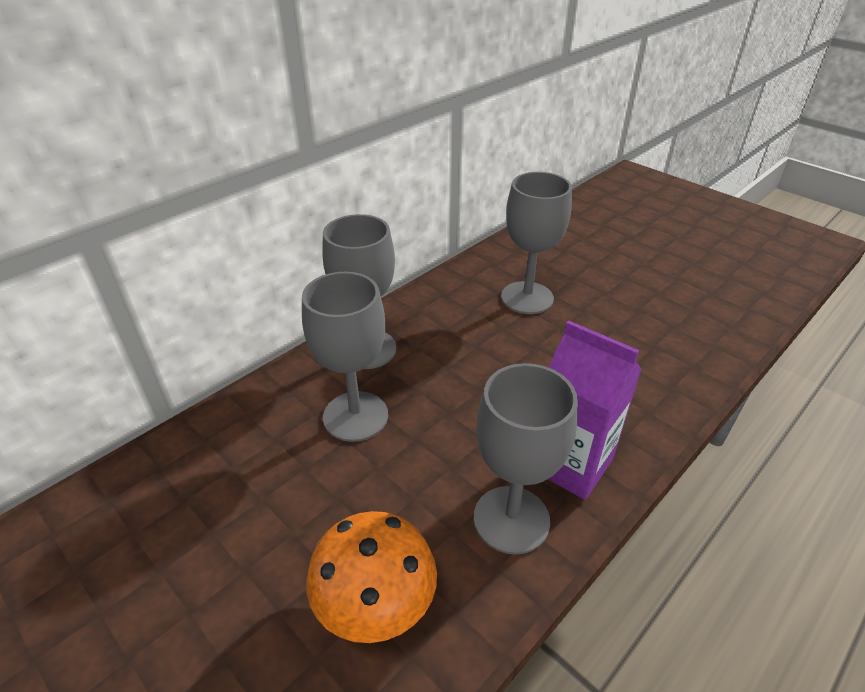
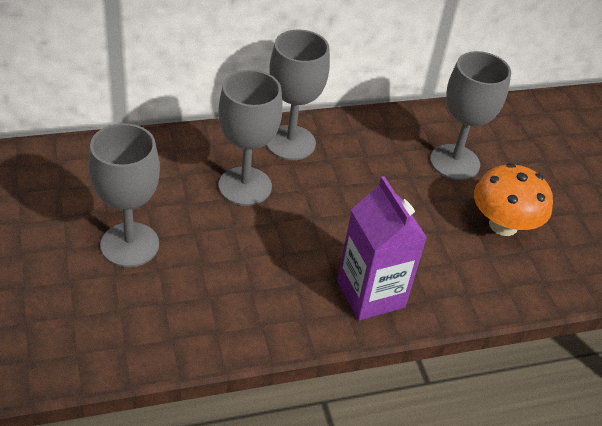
camera: 25 degrees right, 5 degrees up
(375, 604) = (172, 302): orange mushroom -> orange mushroom (503, 225)
(511, 519) = (296, 304): grey goblet -> grey goblet (130, 245)

